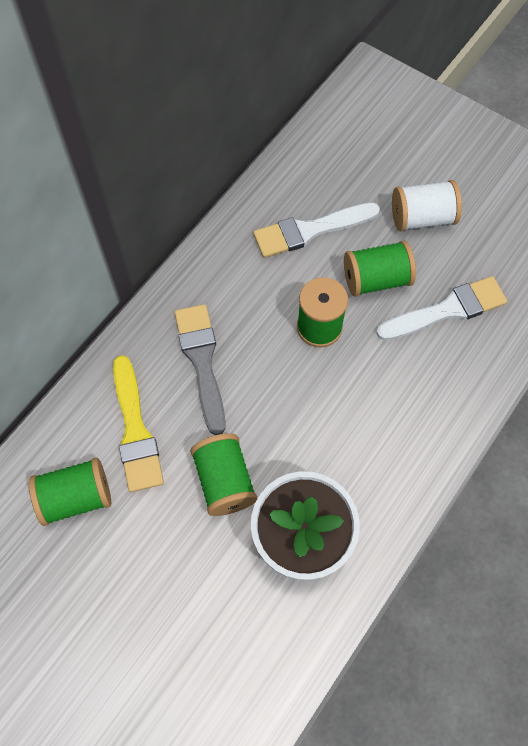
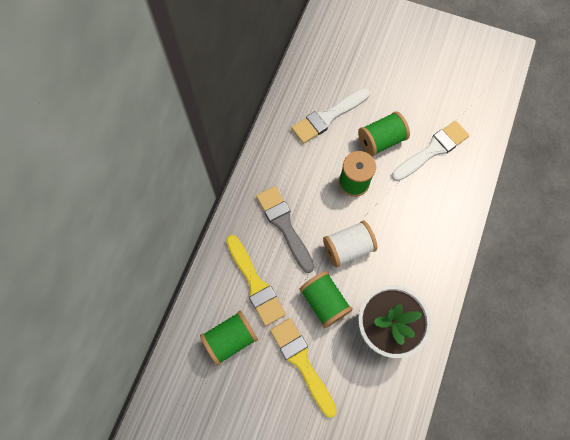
camera: 15 degrees left, 5 degrees up
(165, 557) = (302, 362): none -> yellow brush
(422, 218) = (398, 91): white spool -> white spool (348, 248)

